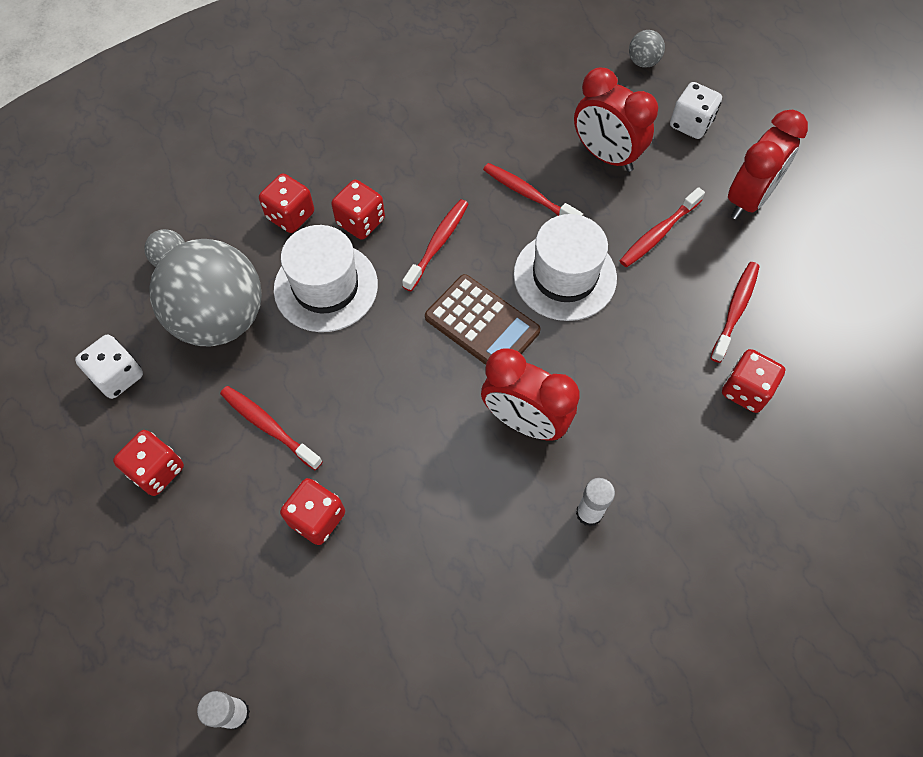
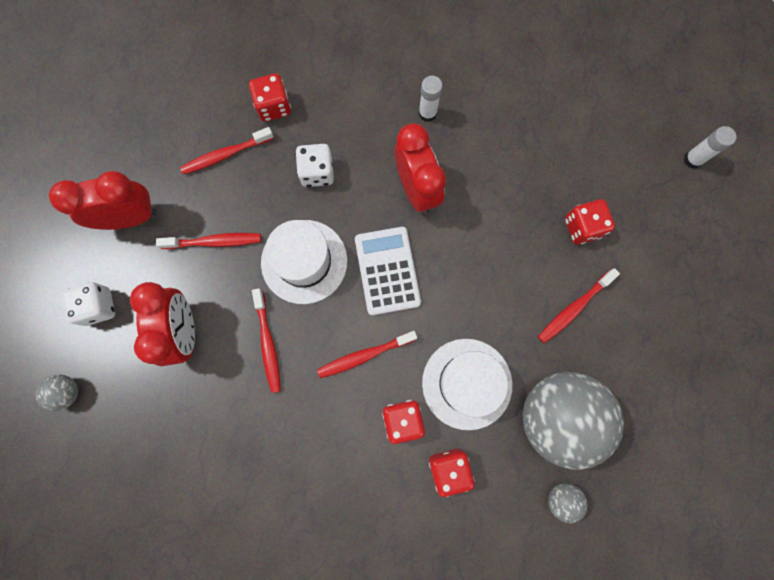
camera: 140 degrees left, 15 degrees up
(118, 376) = (652, 425): white dice -> white dice (317, 172)
(157, 470) = (662, 333): red dice -> none
(268, 426) = (574, 308): red toothbrush -> red toothbrush turned 60 degrees clockwise
(482, 324) = (387, 271): brown calculator -> white calculator

